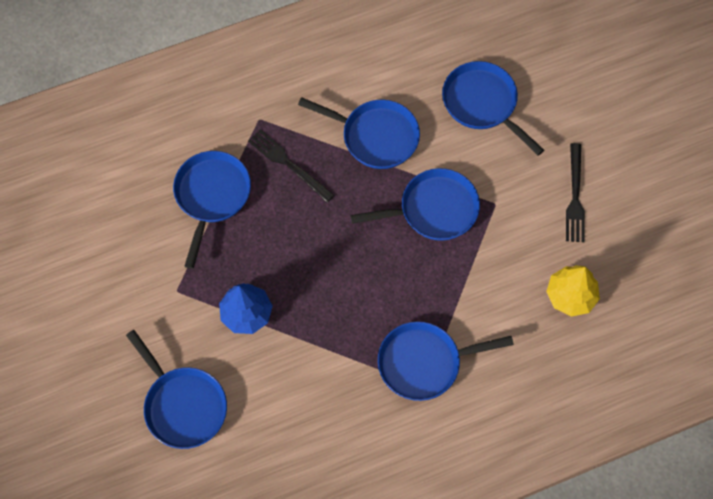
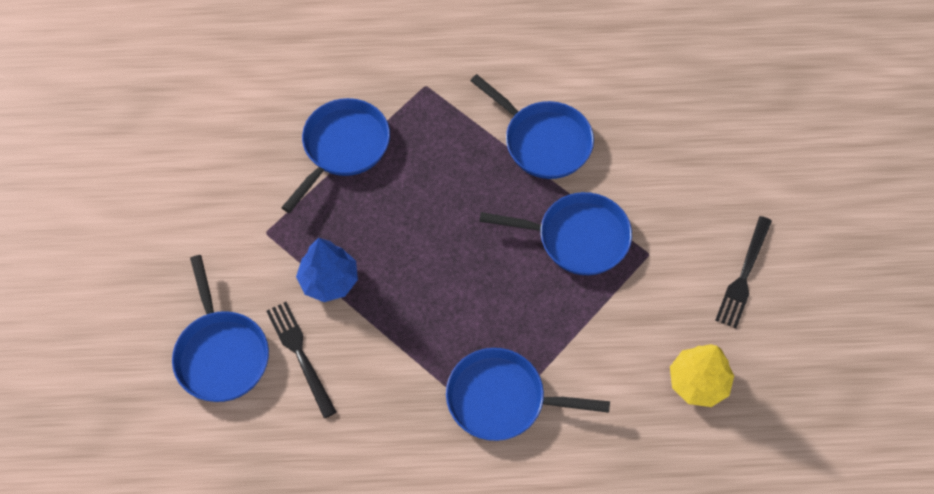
camera: 20 degrees right, 5 degrees down
(289, 164) = (438, 141): black fork -> black fork (300, 355)
(483, 104) = (676, 144): blue pan -> none

